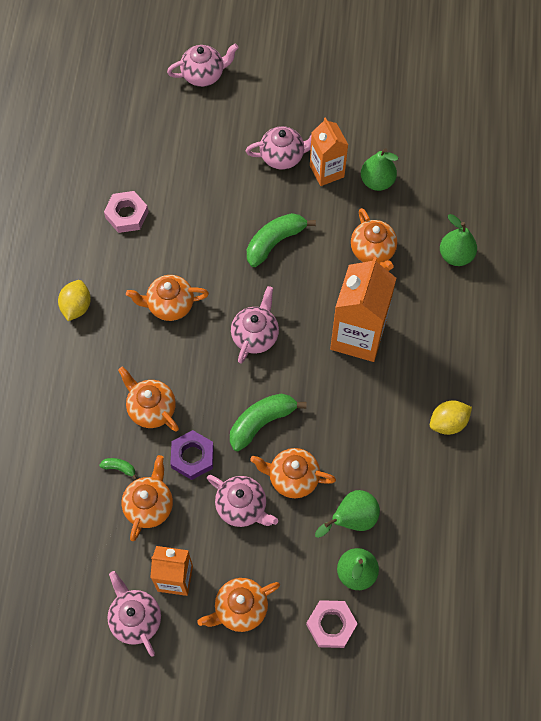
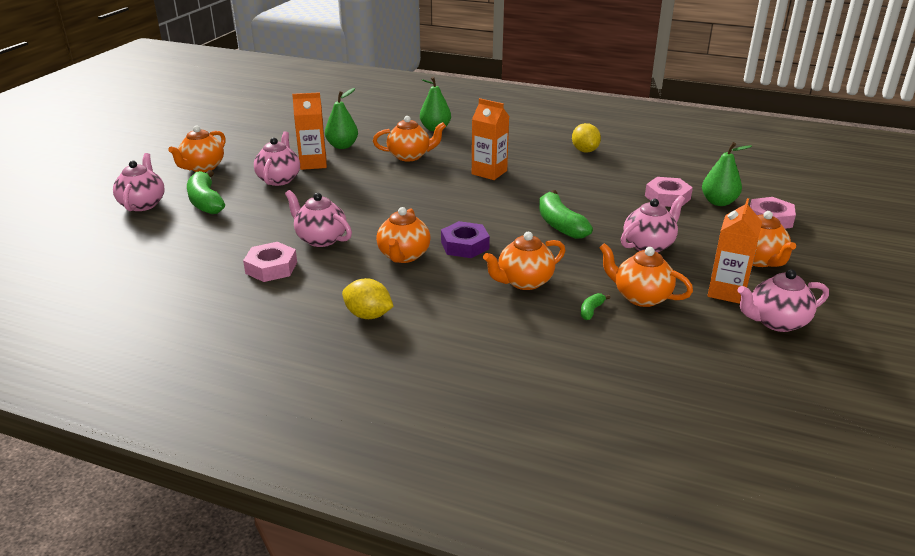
camera: 75 degrees left, 35 degrees down
(192, 457) = (588, 265): purple nut -> purple nut (465, 245)
(255, 335) = (465, 216): pink teapot -> pink teapot (320, 239)
(274, 242) = (369, 194): green banana -> green banana (206, 202)
(292, 478) = (622, 217): orange teapot -> orange teapot (202, 167)
(352, 519) = (667, 197): green pear -> pink nut
(358, 336) = (489, 172): orange carton -> orange carton, size x0.62

